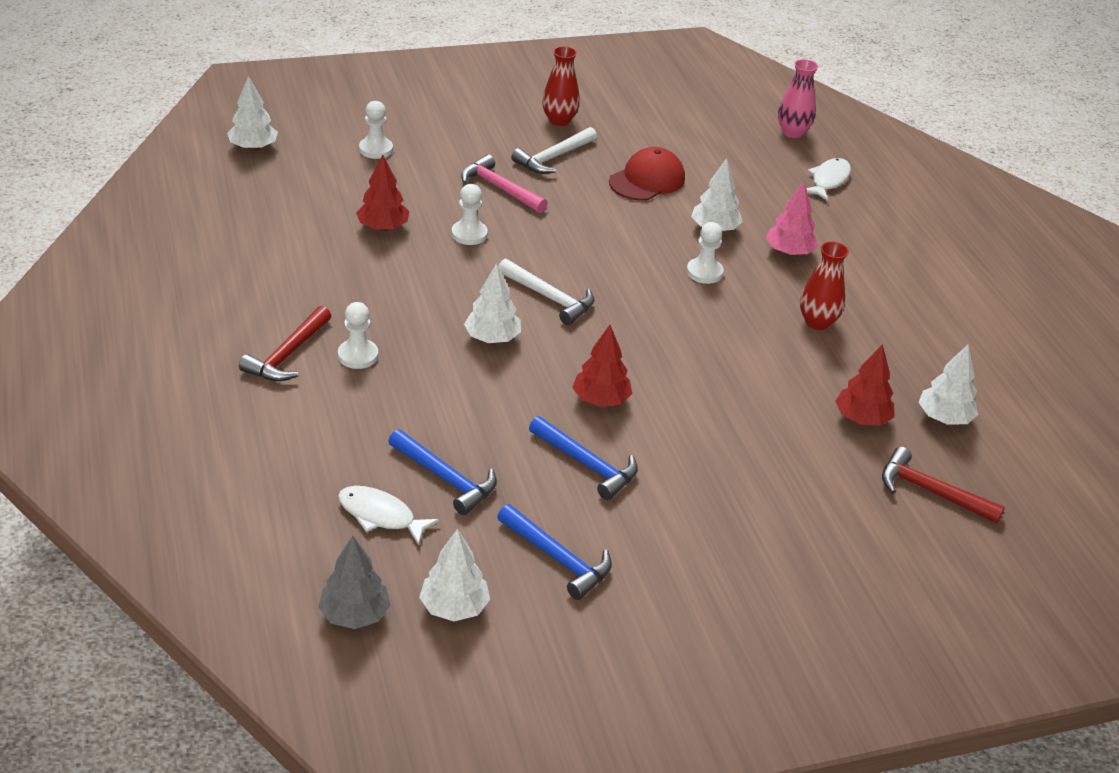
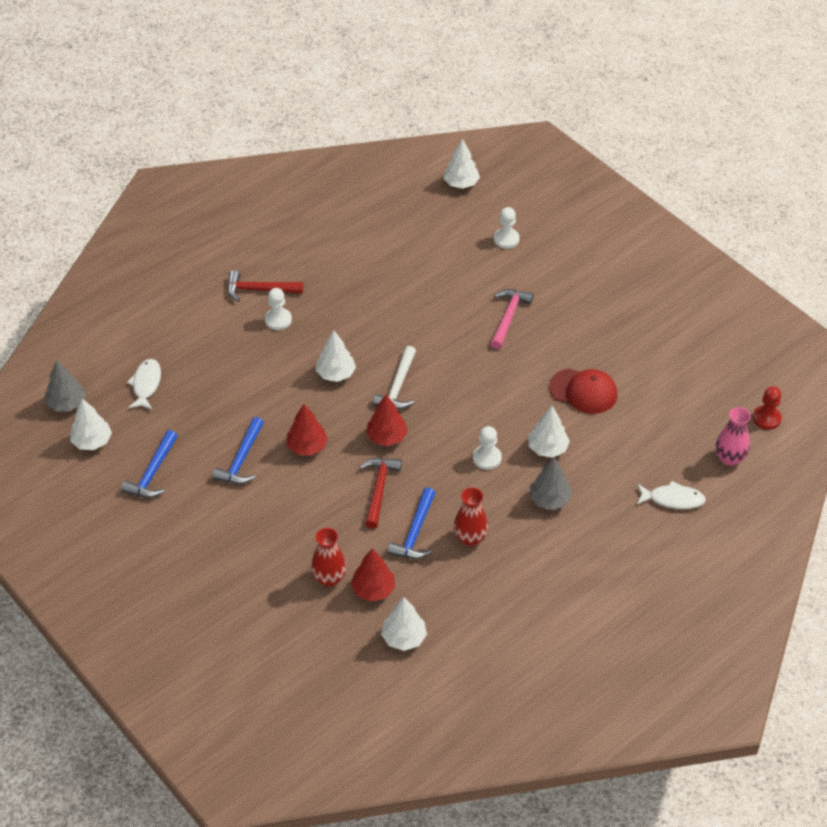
camera: 70 degrees right, 10 degrees up
(383, 227) = (417, 279): red tree -> red tree (386, 437)
(445, 478) = (192, 400): blue hammer -> blue hammer (415, 532)
(469, 234) = (441, 322): white pawn -> none
(553, 157) = (571, 331): white hammer -> none
(559, 120) = (626, 317): red vase -> red vase (329, 578)
(753, 96) = (766, 418): none -> red pawn
(789, 252) = (549, 500): pink tree -> grey tree
(931, 492) = (317, 645): red hammer -> red hammer (379, 490)

